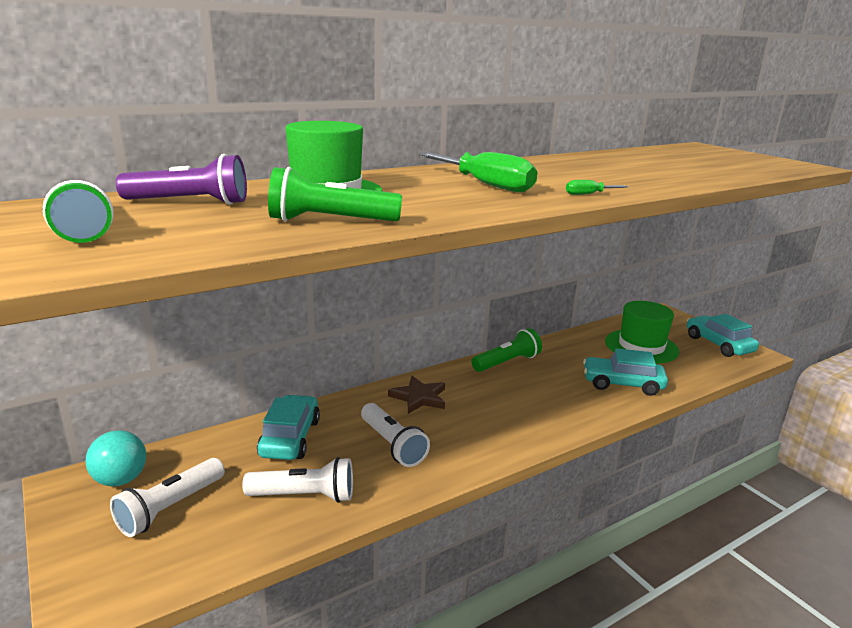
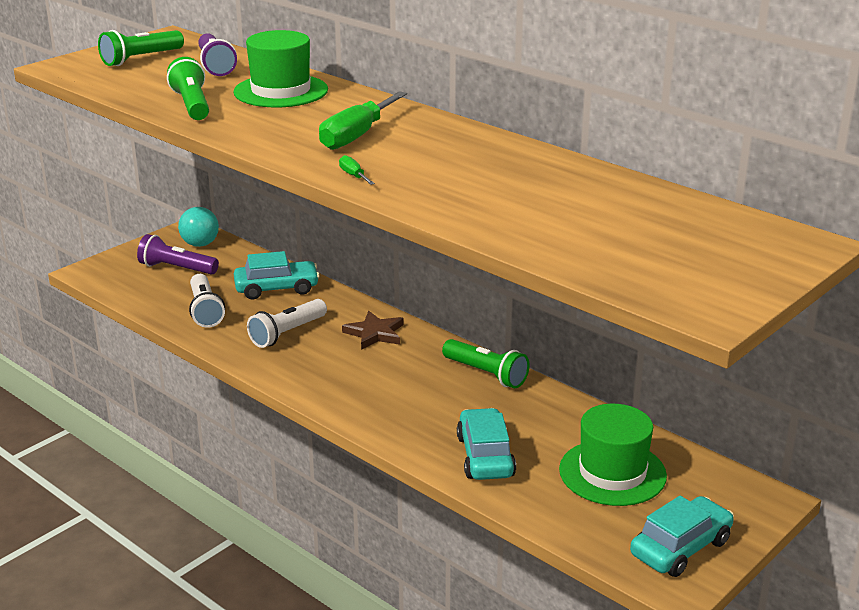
camera: 75 degrees right, 5 degrees up
(170, 508) = (176, 268): white flashlight -> purple flashlight

